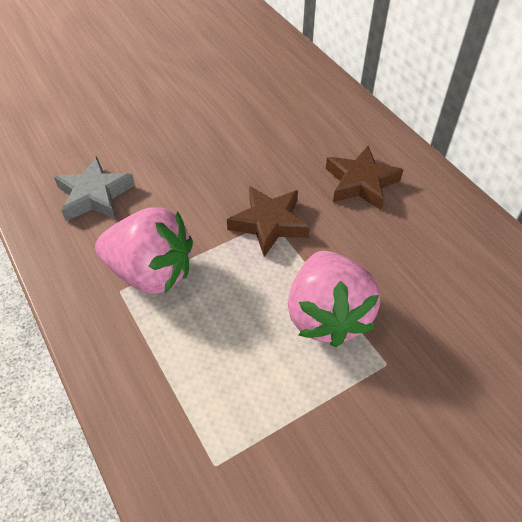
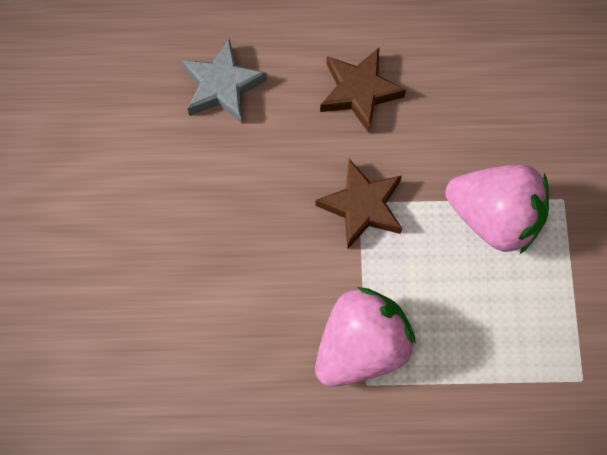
camera: 60 degrees left, 20 degrees up
(95, 195) = (220, 358): grey star -> grey star (222, 86)

